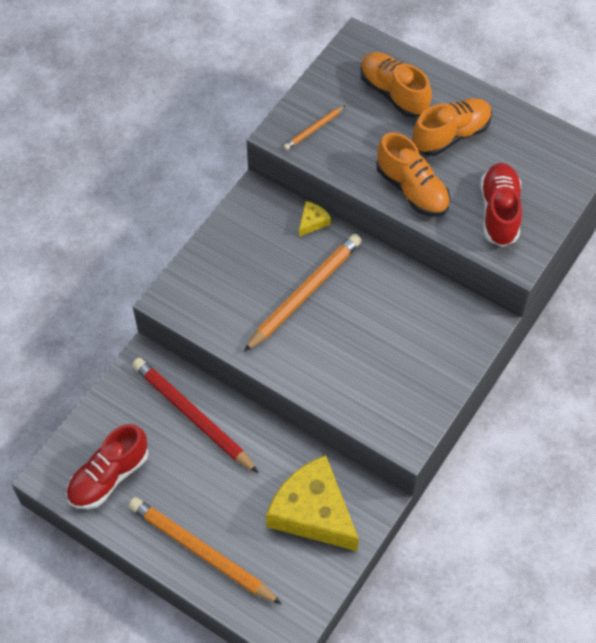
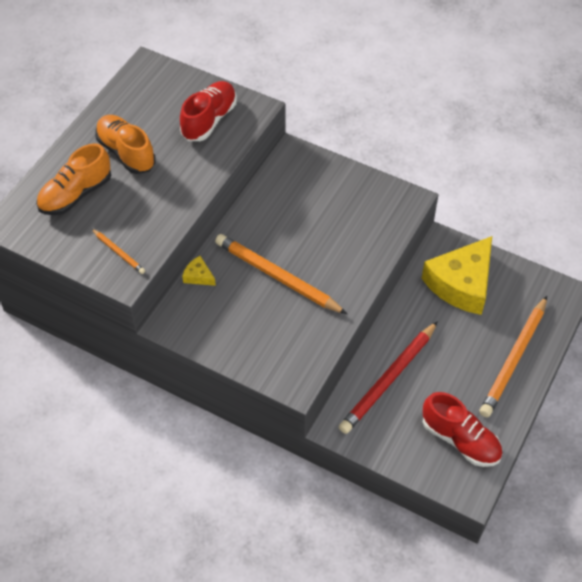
camera: 95 degrees left, 5 degrees down
(412, 189) = (188, 178): orange shoe -> none
(499, 212) = (209, 120): red shoe -> red shoe turned 120 degrees clockwise

